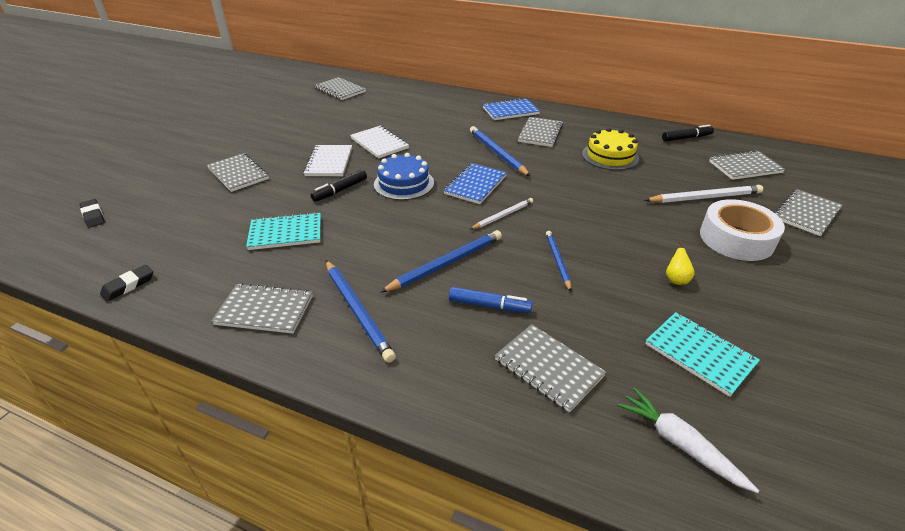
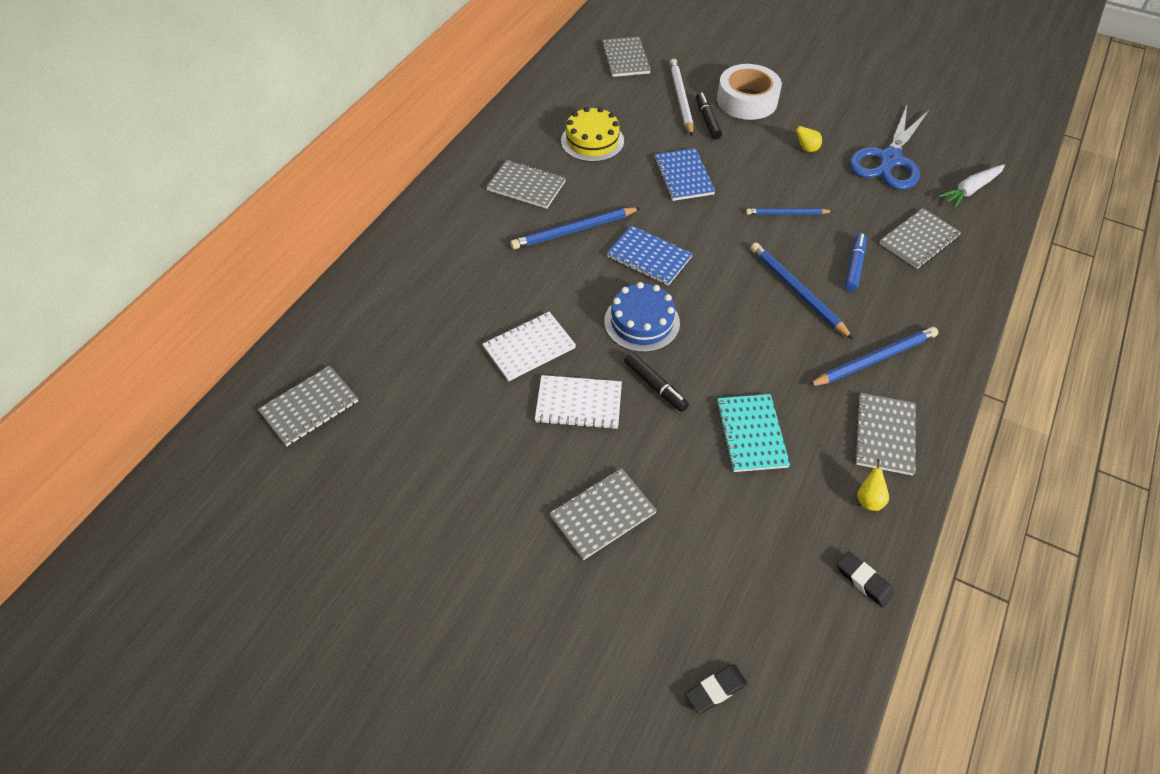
camera: 85 degrees left, 15 degrees up
(200, 294) = (869, 499): none -> yellow pear
(503, 215) = (712, 241): white pencil -> none
(510, 111) = (453, 204): blue notebook -> blue notebook (683, 176)
(686, 138) = (558, 77): black marker -> black marker (707, 120)
(699, 354) = (889, 159): turquoise notebook -> blue scissors
(806, 214) = (708, 51): grey notebook -> none

